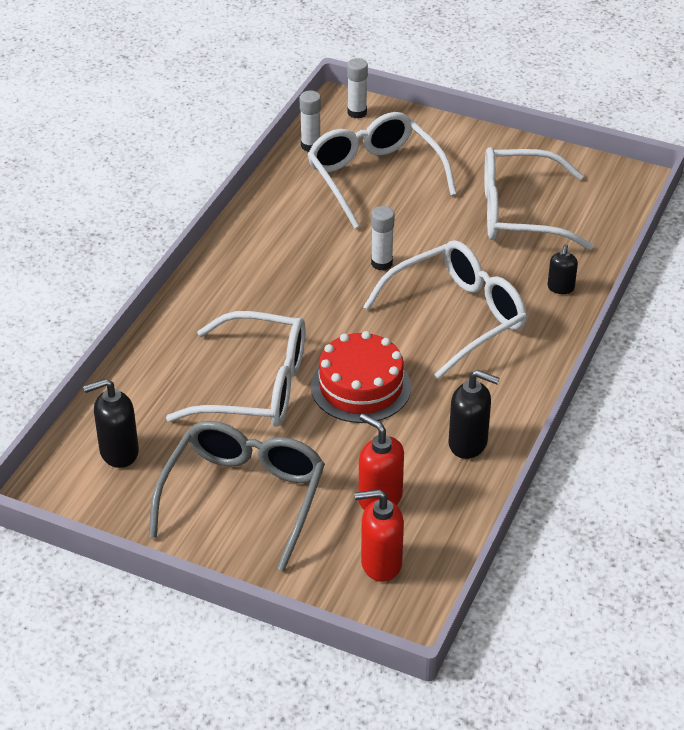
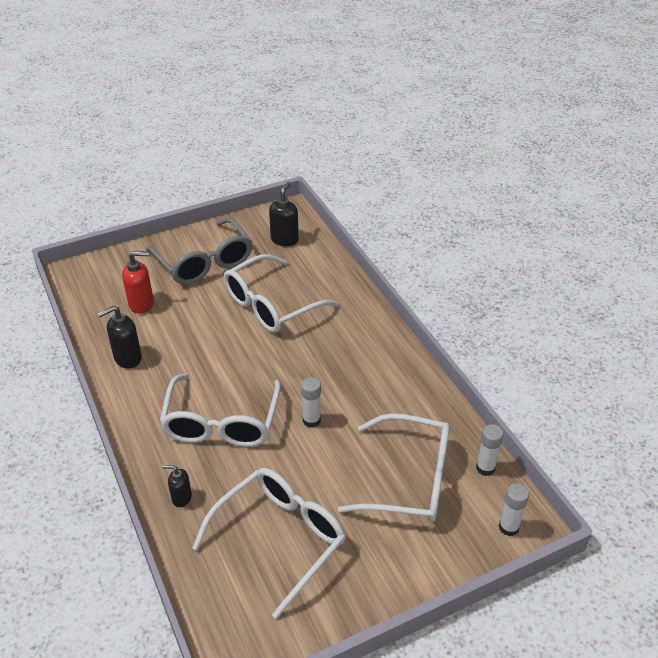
camera: 130 degrees right, 0 degrees up
(361, 387) = (220, 343): red cake -> none
(380, 563) = (107, 281): red soap dispenser -> none
(560, 288) = (181, 498): black soap dispenser -> black soap dispenser turned 45 degrees counterclockwise

